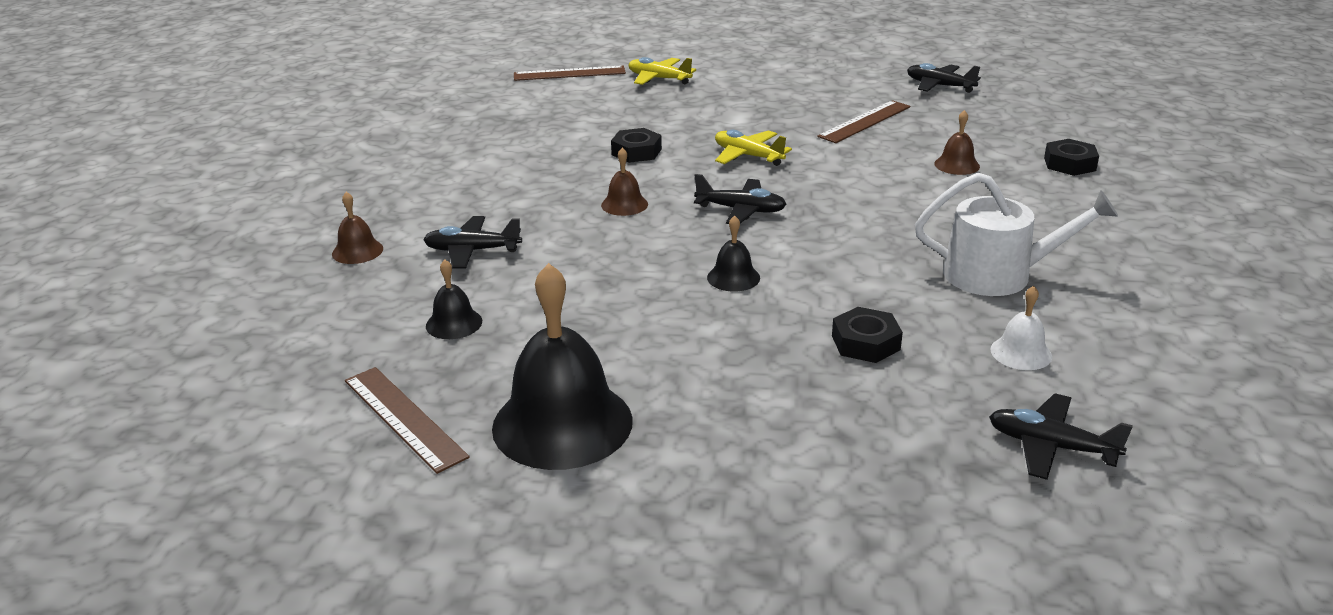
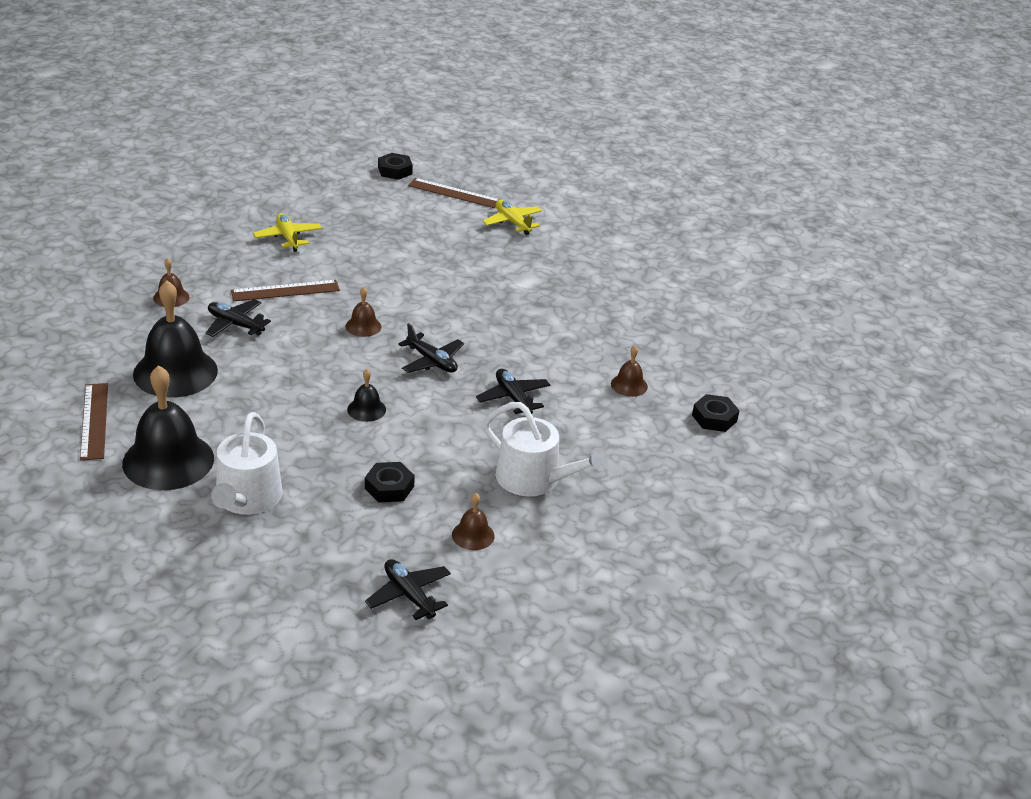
camera: 25 degrees right, 5 degrees up
(454, 323) = (175, 372): black bell -> black bell, size x2.18
(636, 152) = (420, 285): black nut -> black nut (395, 171)
(719, 425) = (246, 499): none -> white watering can
(748, 156) = (491, 318): yellow plane -> yellow plane (288, 237)
(864, 121) = (614, 320): brown ruler -> brown ruler (285, 290)
(939, 86) = (718, 309): black plane -> black plane (513, 398)
(1021, 352) = (473, 535): white bell -> brown bell

